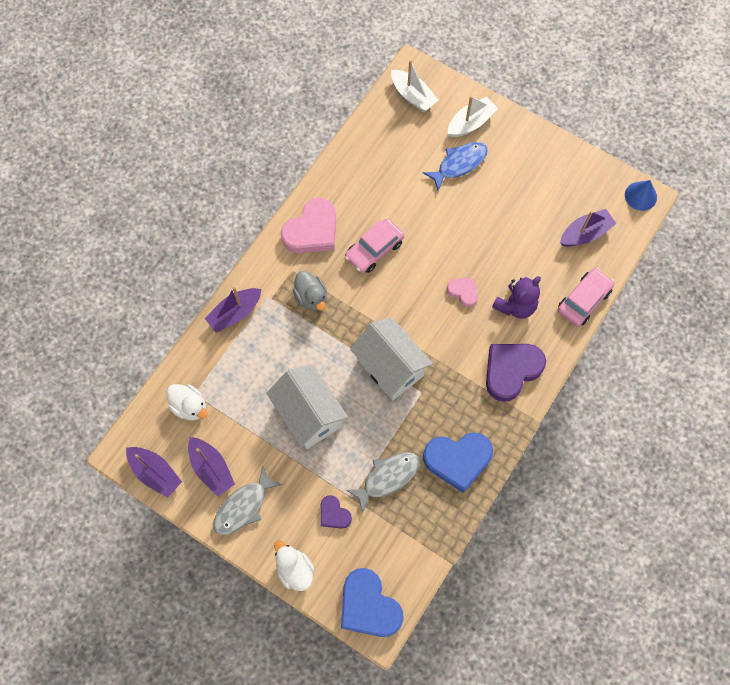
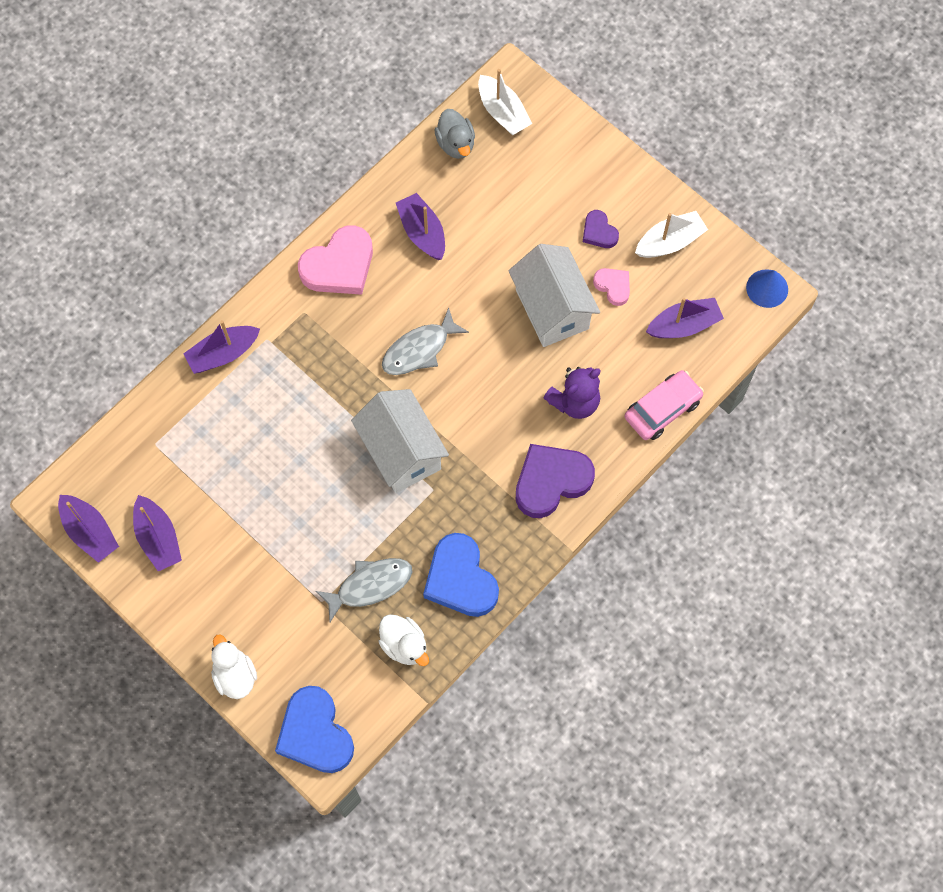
camera: 10 degrees right, 0 degrees up
(190, 406) = (146, 459): white duck -> white duck (404, 645)
(243, 506) = (188, 590): grey fish -> grey fish (419, 349)
(309, 414) = (289, 493): white house -> white house (552, 309)
(311, 297) = (321, 349): grey duck -> grey duck (456, 144)
(334, 514) = (295, 618): purple heart -> purple heart (599, 232)
(371, 195) = (422, 232): none -> purple boat
(374, 250) = (412, 302): pink car -> none
(458, 460) = (460, 579): blue heart -> blue heart turned 60 degrees clockwise
(459, 164) = (543, 210): blue fish -> none
(463, 292) = (512, 374): pink heart -> pink heart (613, 286)
(470, 123) = (569, 159): white boat -> white boat (670, 242)

